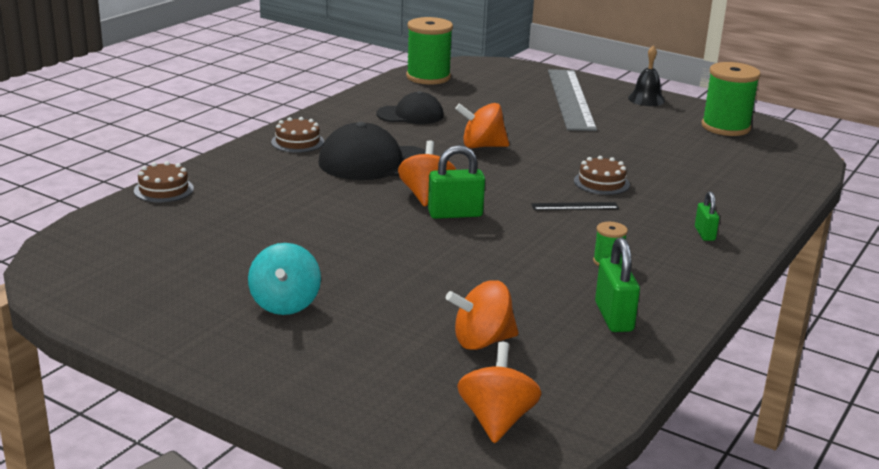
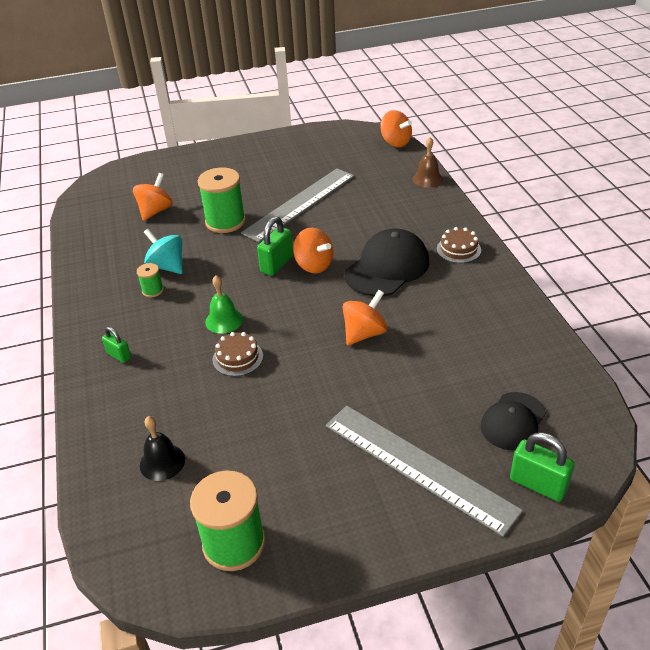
camera: 135 degrees right, 15 degrees up
(163, 189) = (427, 179): brown cake -> brown bell
(285, 304) = (257, 175): turquoise spinning top -> turquoise spinning top (167, 266)
(320, 245) = (300, 204): none -> grey ruler
(410, 115) = (467, 328): black cap -> black cap (513, 421)
(428, 77) = (565, 392): green spool -> green spool (225, 222)
(496, 420) = (109, 190): orange spinning top -> orange spinning top (395, 142)
(575, 206) = (224, 320): black ruler -> green bell
(614, 317) = (112, 259): green padlock -> green padlock (538, 484)
(646, 99) = (363, 537): black bell -> black bell (162, 462)

